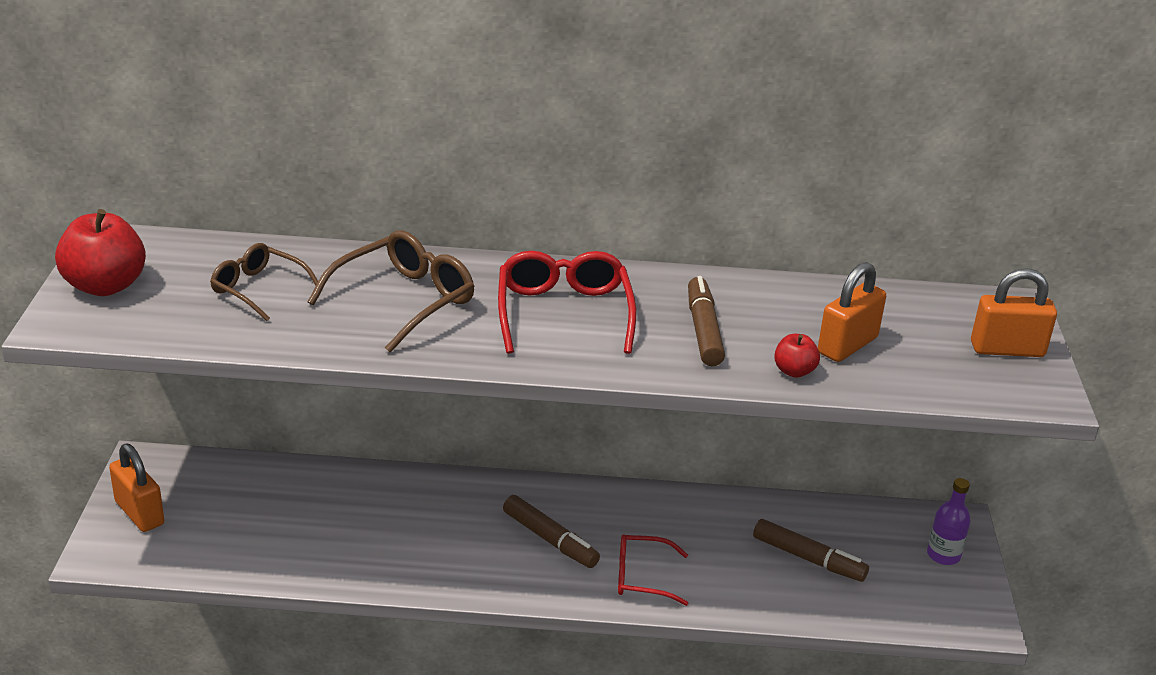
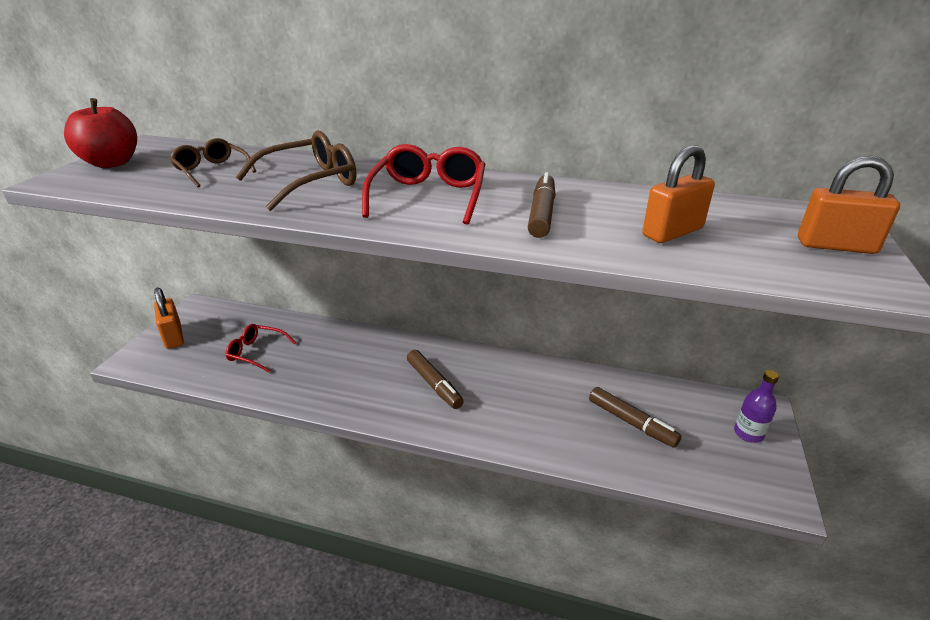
camera: 15 degrees right, 0 degrees up
(641, 577) = (493, 421): red glasses -> red glasses (256, 352)
(794, 371) = (615, 247): red apple -> none

